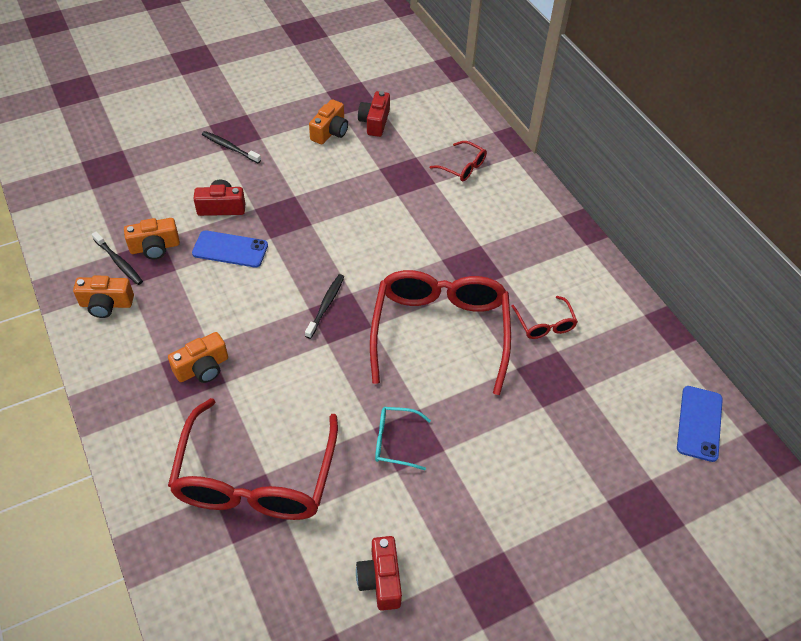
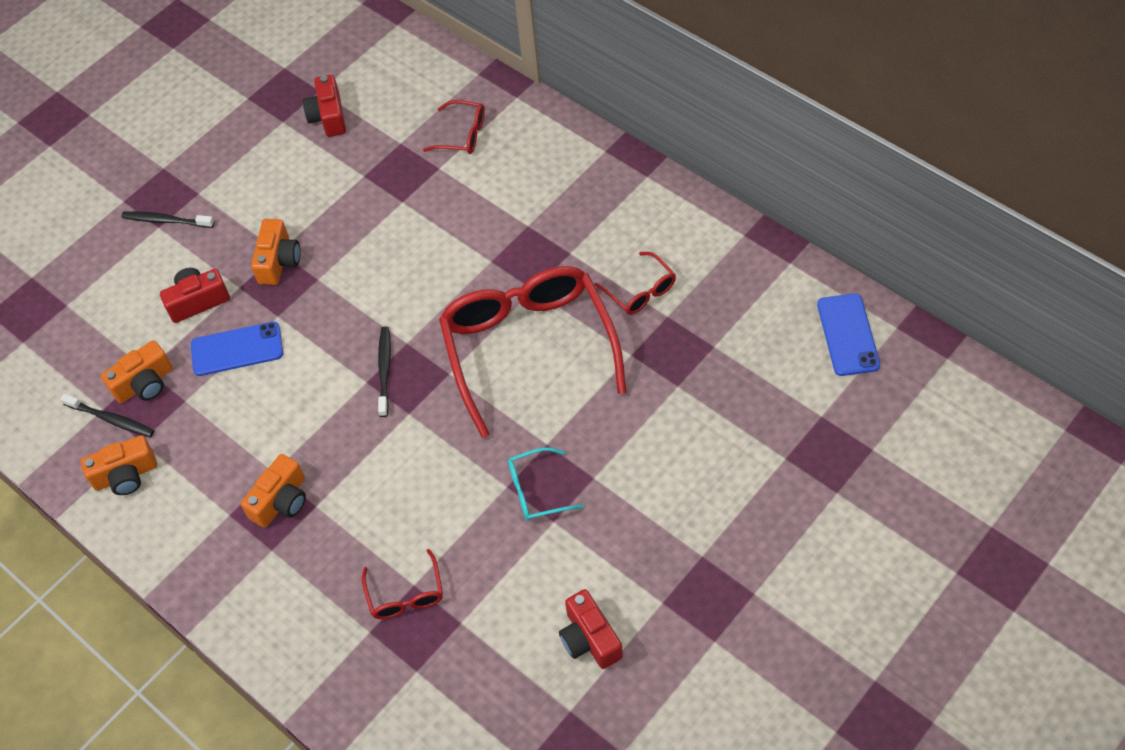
camera: 15 degrees left, 5 degrees up
(255, 479) = (406, 595): red glasses -> red glasses, size x0.43
(330, 132) = (280, 151): orange camera -> orange camera (278, 261)

